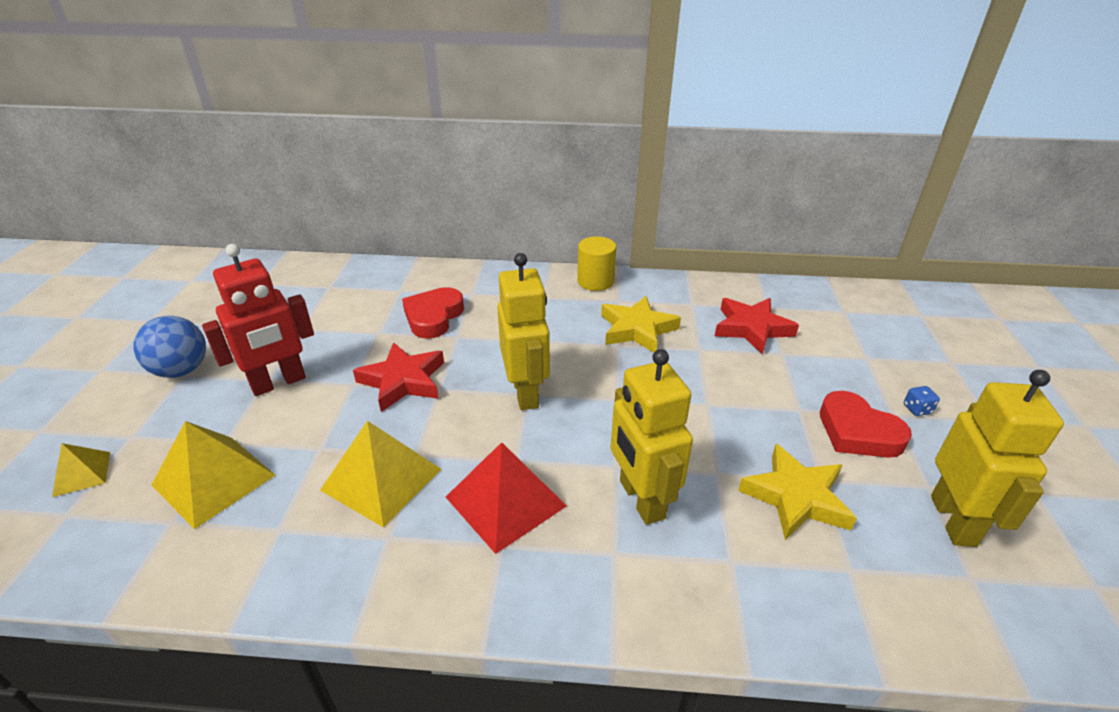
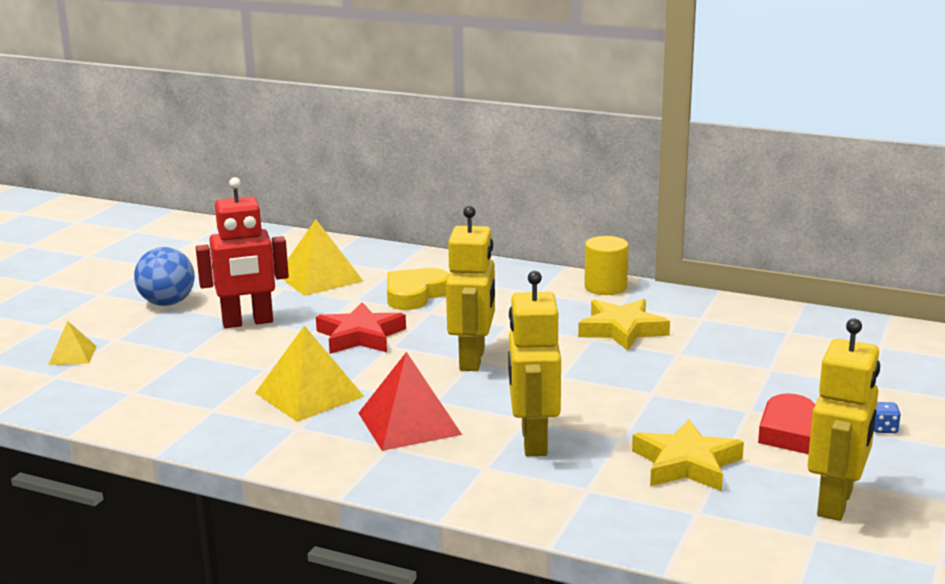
camera: 20 degrees right, 15 degrees down
(214, 479) = (172, 374): yellow pyramid -> yellow pyramid (319, 278)
(433, 317) = (414, 294): red heart -> yellow heart
(752, 328) = (753, 345): red star -> none

